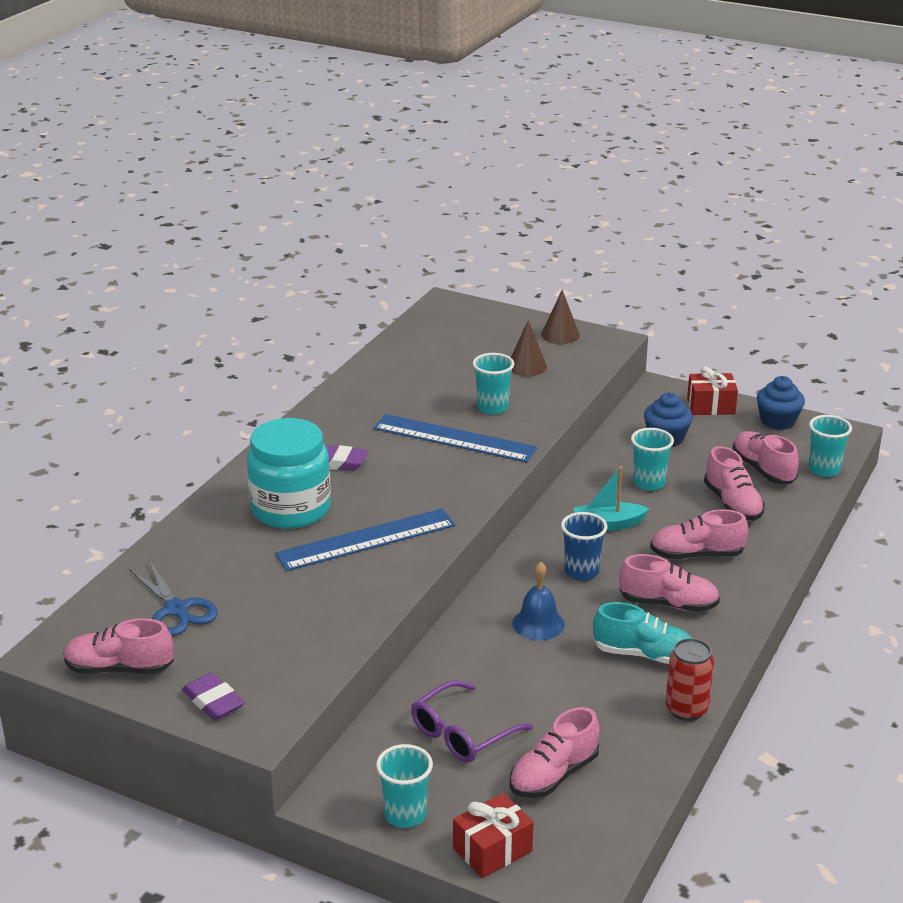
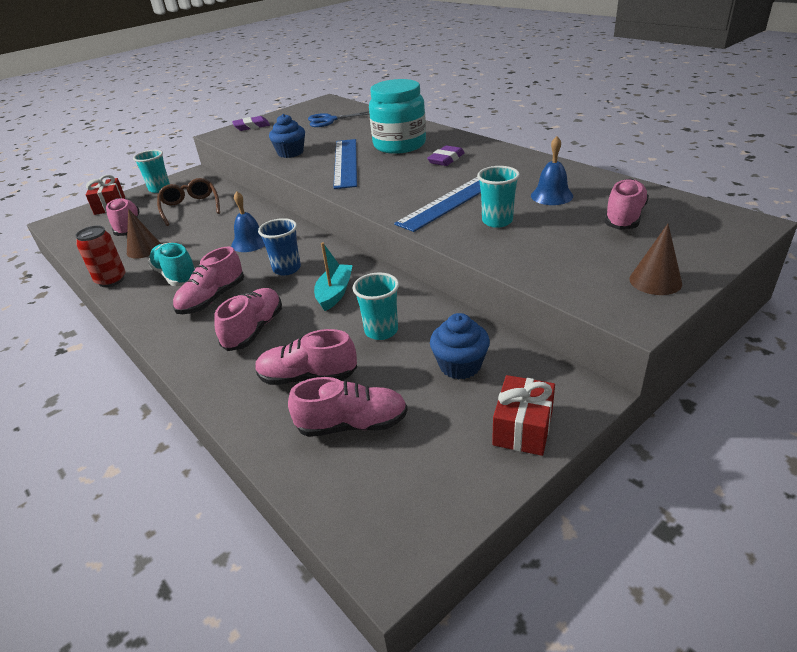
camera: 115 degrees right, 5 degrees up
(119, 669) = (298, 111): pink shoe -> pink shoe (624, 217)
(423, 386) = (551, 196): none -> blue bell
(463, 733) = (190, 207): purple glasses -> brown glasses
(526, 366) = (576, 249): brown cone -> brown cone (144, 249)
(644, 654) = (176, 276): turquoise shoe -> turquoise shoe turned 105 degrees clockwise
(777, 421) = (457, 486): blue cupcake -> blue cupcake (290, 153)
(824, 469) = (316, 486): turquoise cup -> none

